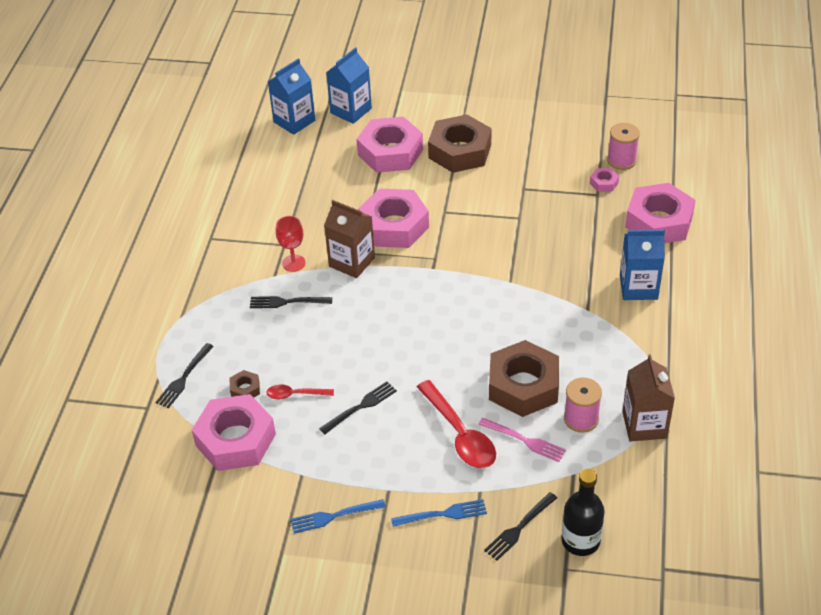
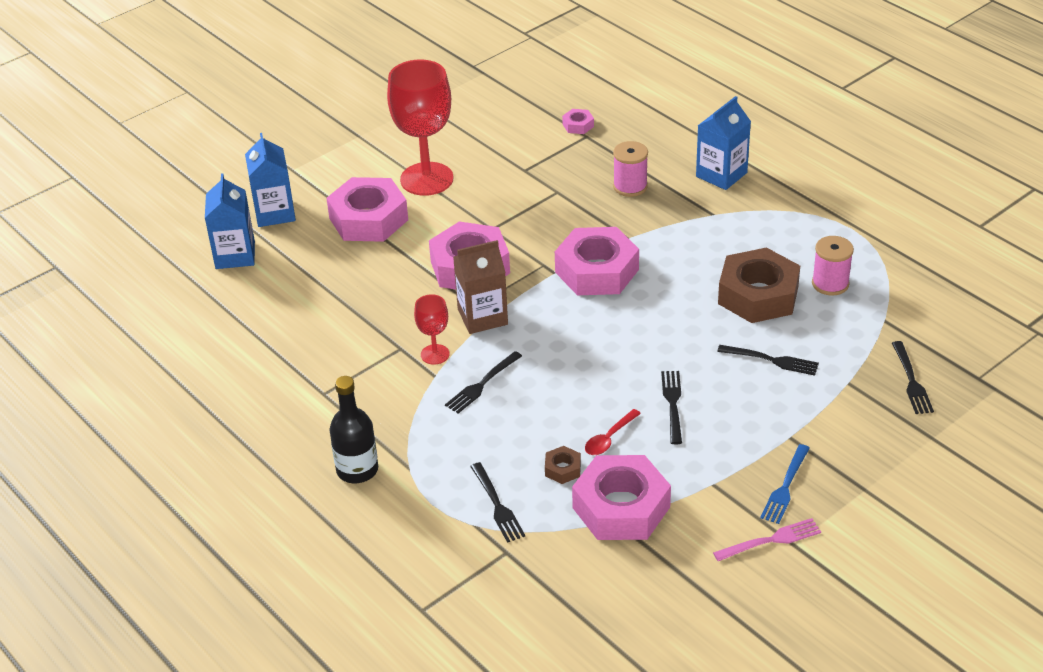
camera: 50 degrees left, 5 degrees down
(442, 514) = (851, 417): blue fork -> none
(459, 151) = (426, 179): brown nut -> red goblet
(459, 434) = (771, 360): red spoon -> black fork
(524, 440) = (819, 327): pink fork -> pink fork (771, 540)
(580, 541) = (958, 354): black bottle -> black bottle (357, 470)
(621, 160) = (564, 102): pink spool -> pink spool (630, 186)
(644, 425) = (873, 254): brown carton -> none
(659, 222) = (661, 123): pink nut -> pink nut (597, 271)

